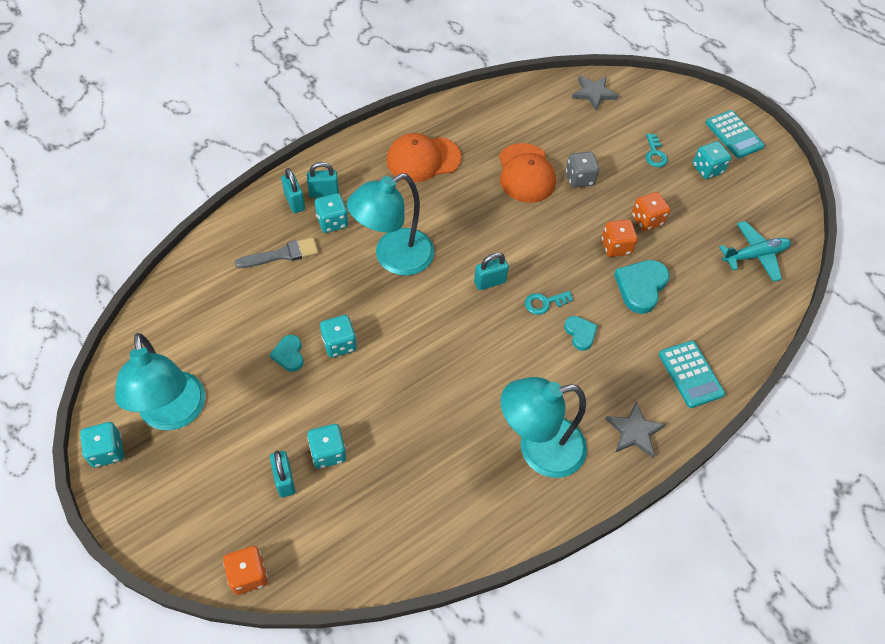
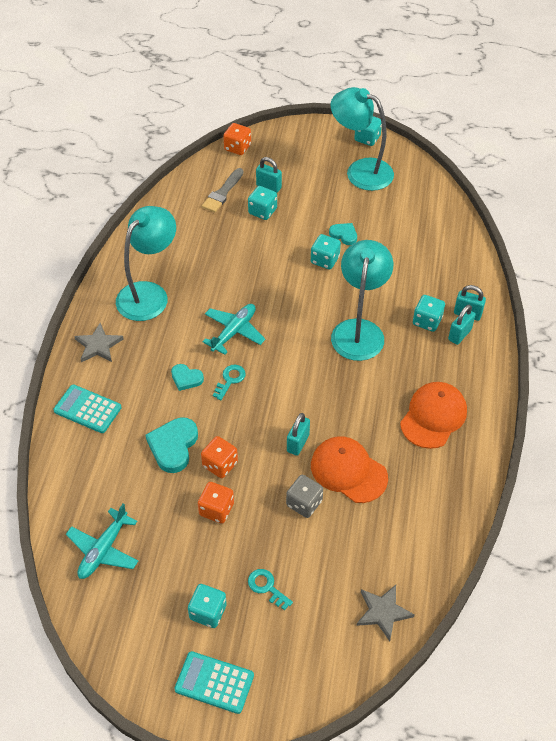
camera: 140 degrees right, 5 degrees down
(282, 254) = (426, 278): grey brush -> grey brush (222, 193)
(489, 282) = (280, 365): turquoise padlock -> turquoise padlock (298, 443)
(497, 342) = (234, 332): none -> turquoise plane
(641, 287) = (173, 446): turquoise heart -> turquoise heart turned 150 degrees counterclockwise

